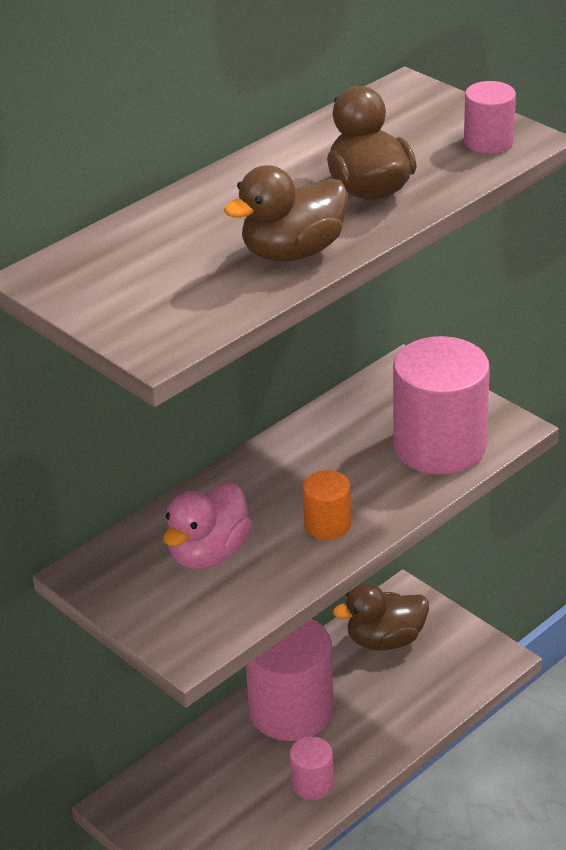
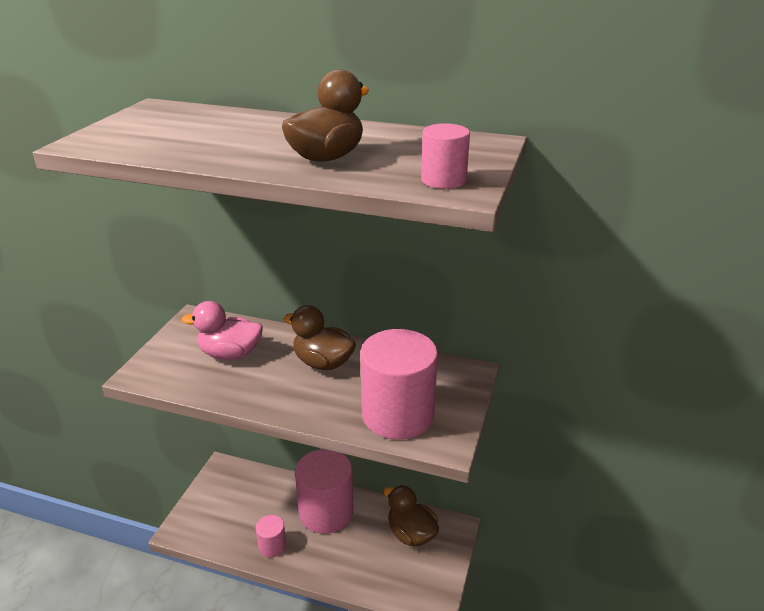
camera: 60 degrees right, 5 degrees down
(293, 252) = (219, 153): brown duck -> brown duck (323, 363)
(327, 524) = (282, 391): orange cylinder -> none

